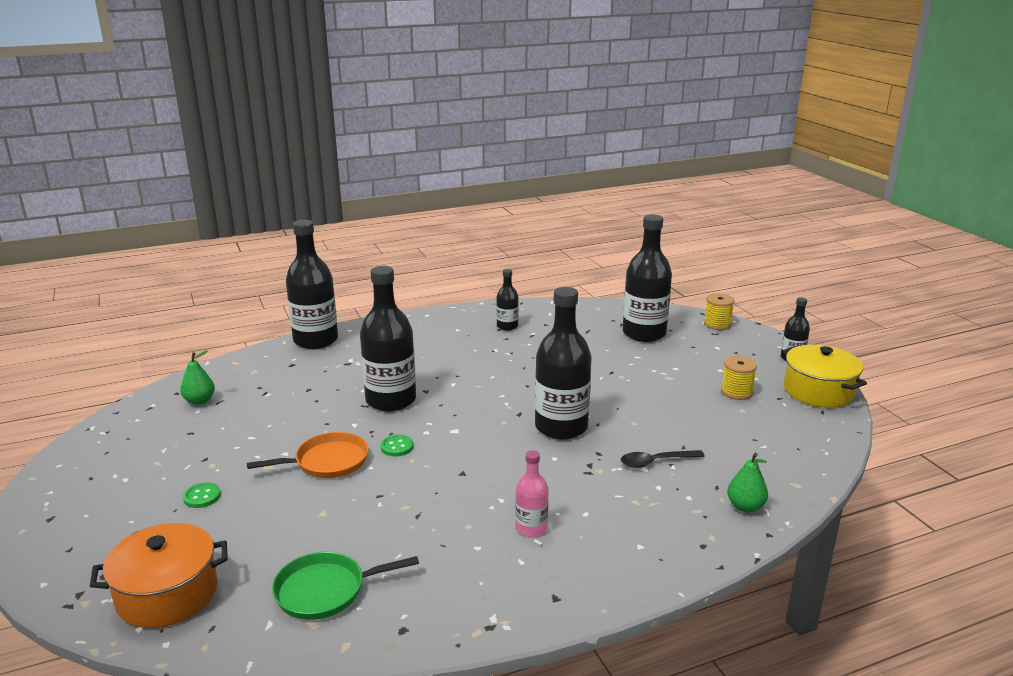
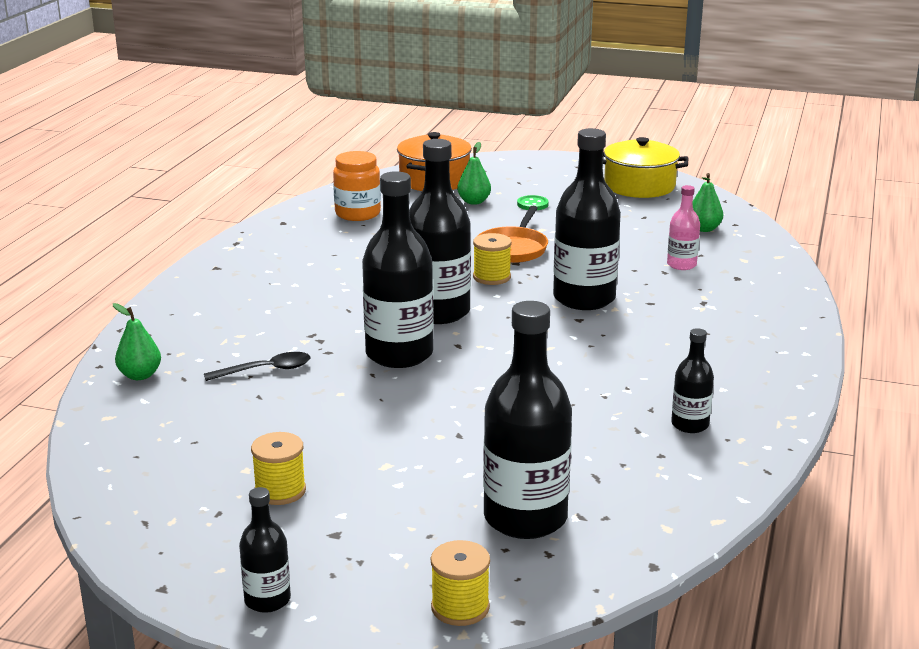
camera: 130 degrees right, 0 degrees up
(222, 533) = (474, 202): none -> green pear
(315, 340) = (792, 303): black bottle -> black bottle (438, 312)
(325, 590) = (357, 214): green pan -> orange jar
(397, 447) = (491, 277): green button -> yellow spool
(531, 528) = (292, 286): pink bottle -> pink bottle (681, 265)
(655, 462) = (266, 370): black spoon -> black spoon turned 45 degrees clockwise
(818, 391) = (175, 555): yellow pot -> yellow pot (639, 186)

